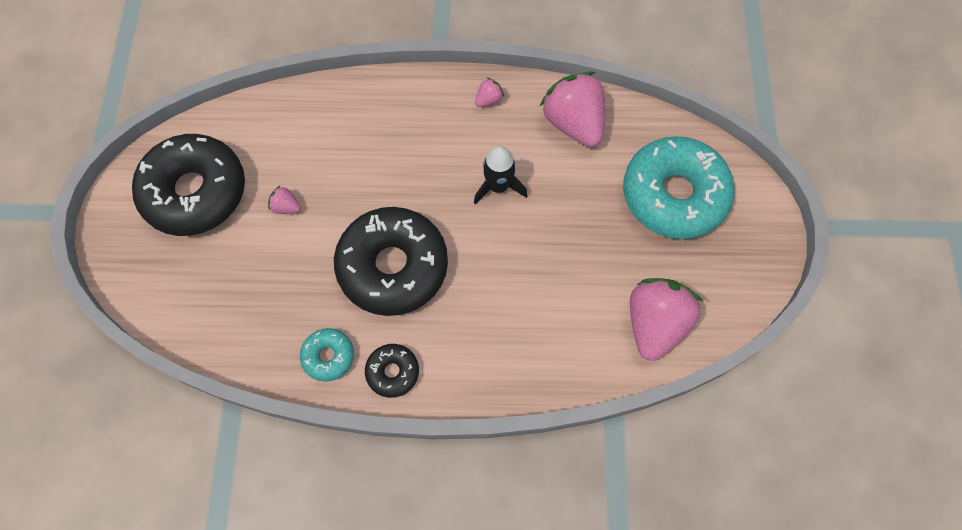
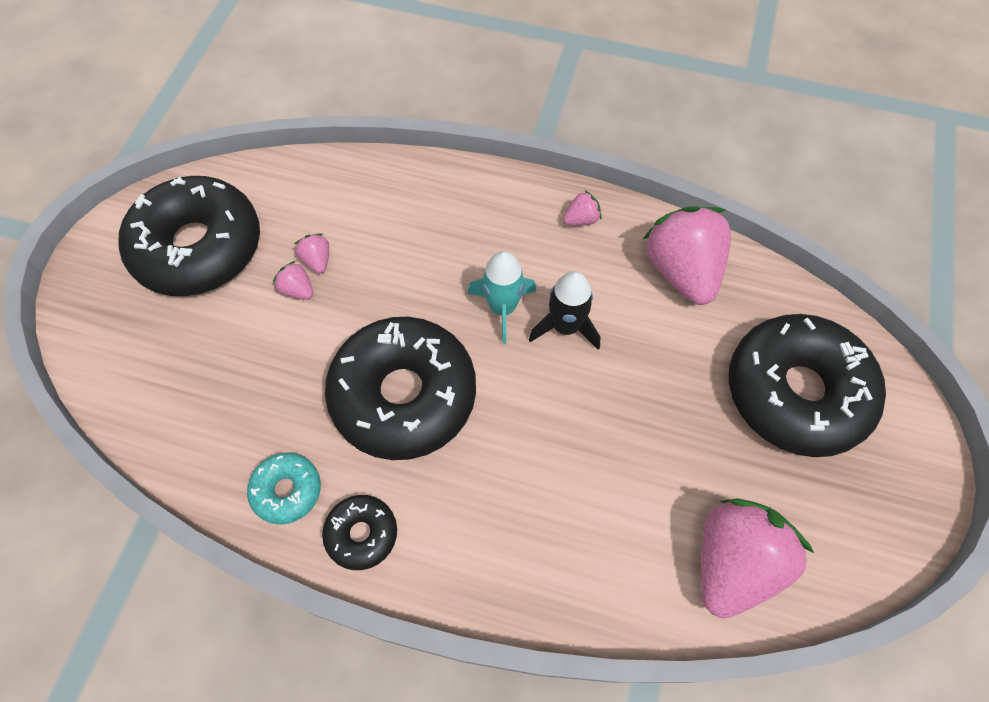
camera: 15 degrees right, 5 degrees down
(294, 180) = (317, 261): none -> pink strawberry
(447, 183) = (502, 308): none -> turquoise rocket
(674, 195) = (796, 393): turquoise donut -> black donut

